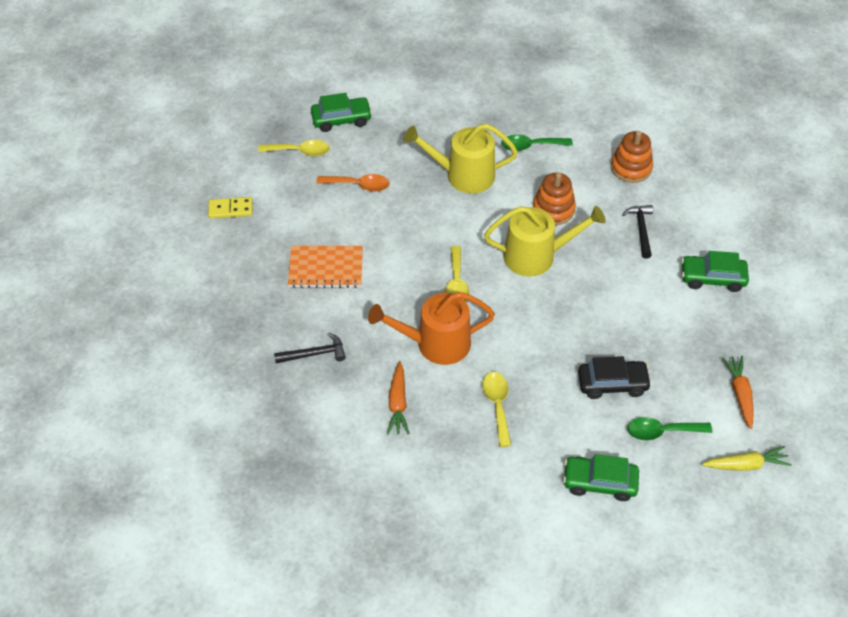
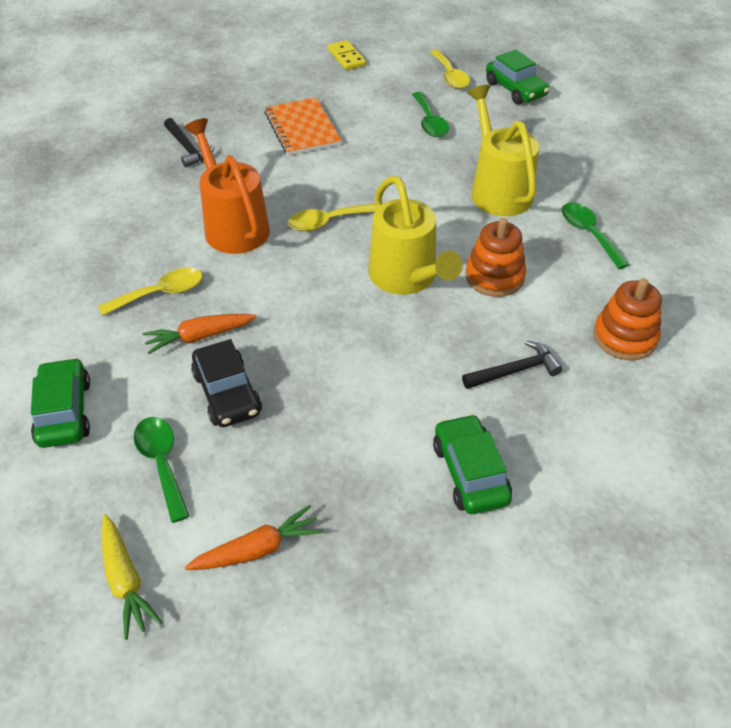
camera: 70 degrees right, 5 degrees down
(359, 185) = (430, 122): orange spoon -> green spoon
(398, 403) = (141, 217): orange carrot -> orange carrot (200, 337)

